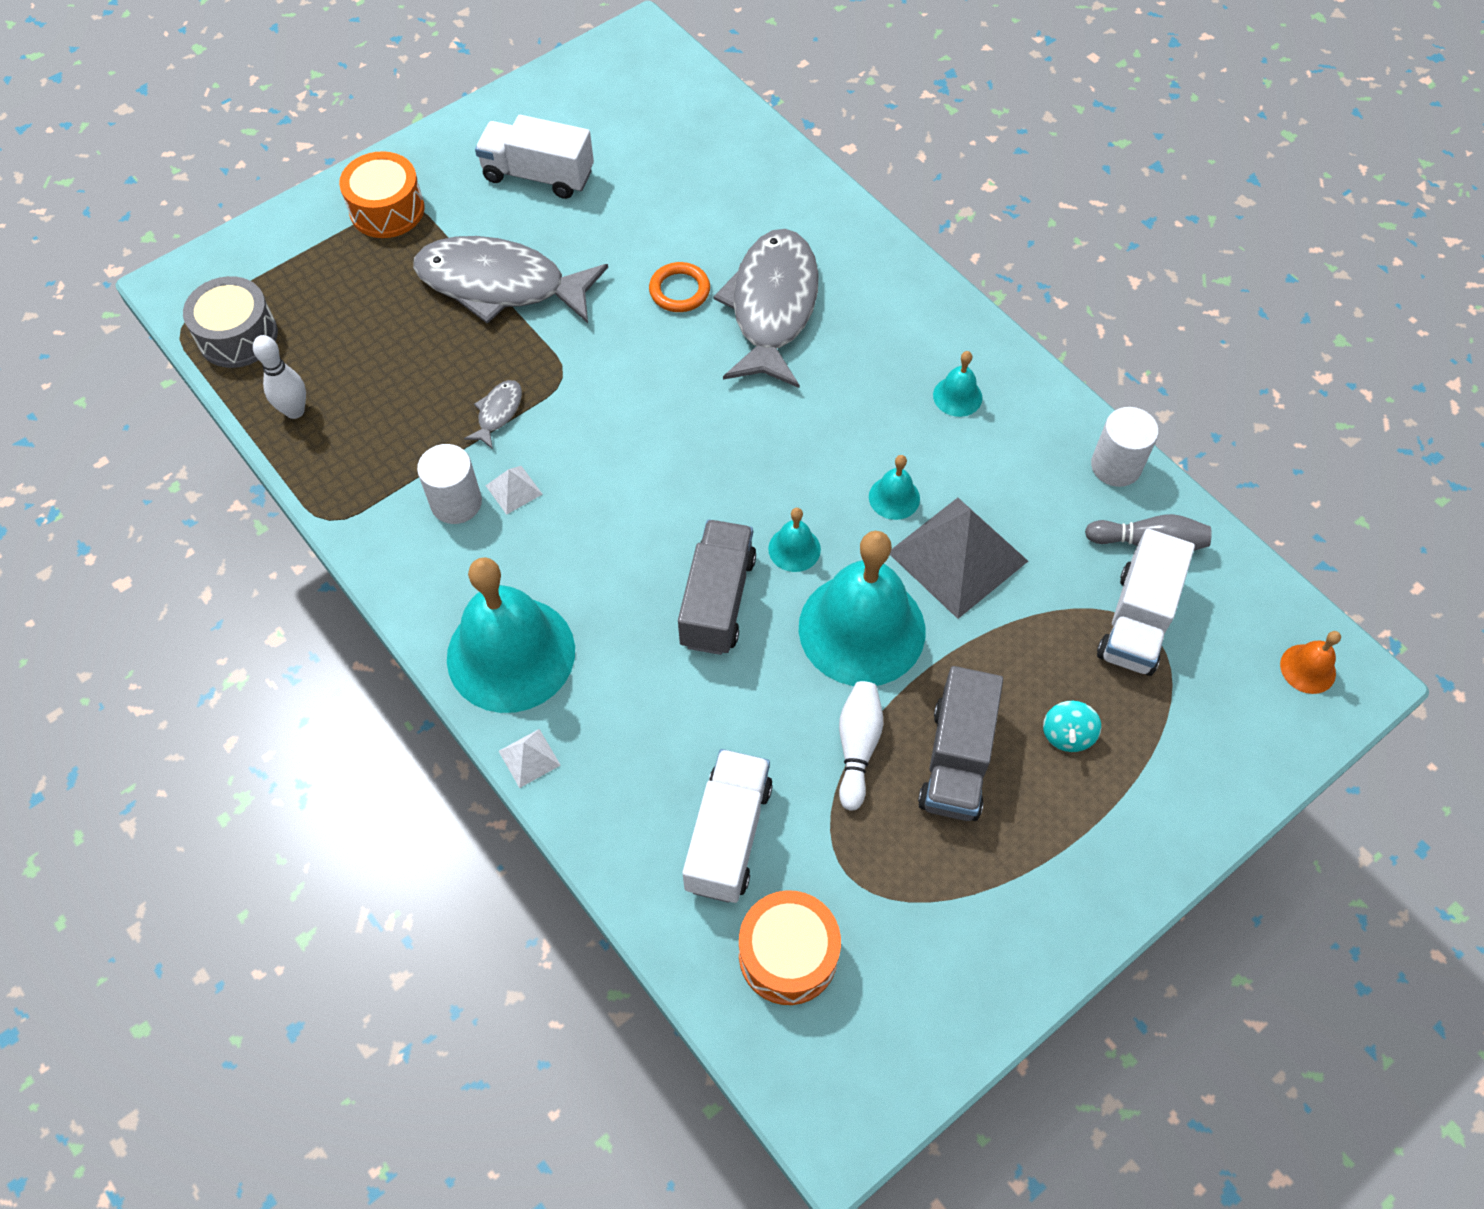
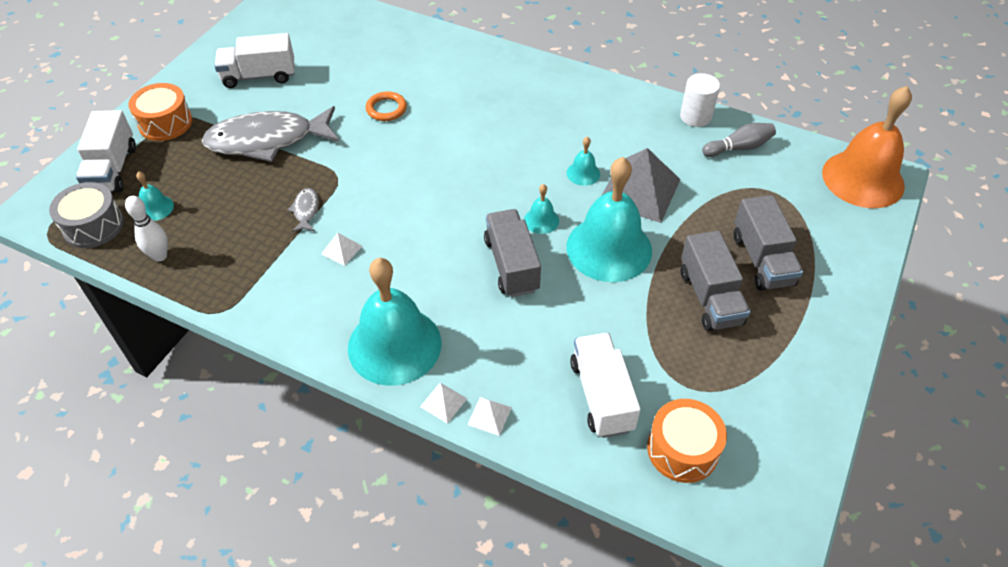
camera: 25 degrees left, 10 degrees down
(456, 502) = (306, 270): white cylinder -> none
(574, 800) = (489, 416): none -> white pyramid
(772, 307) = (449, 100): grey fish -> none
(857, 747) = (648, 313): white bowling pin -> none
(957, 396) = (586, 111): turquoise bell -> turquoise bell (155, 208)
(1067, 735) = (762, 260): turquoise spinning top -> grey truck
(1137, 621) = (759, 188): white truck -> white truck (112, 169)
(1308, 668) = (863, 179): orange bell -> orange bell, size x2.35

